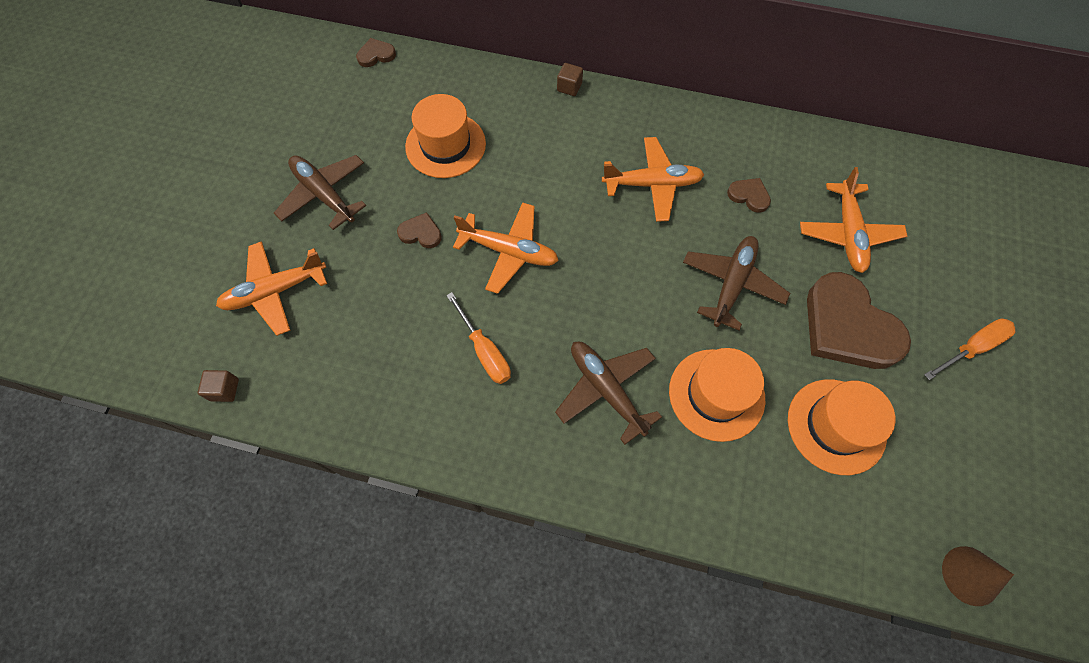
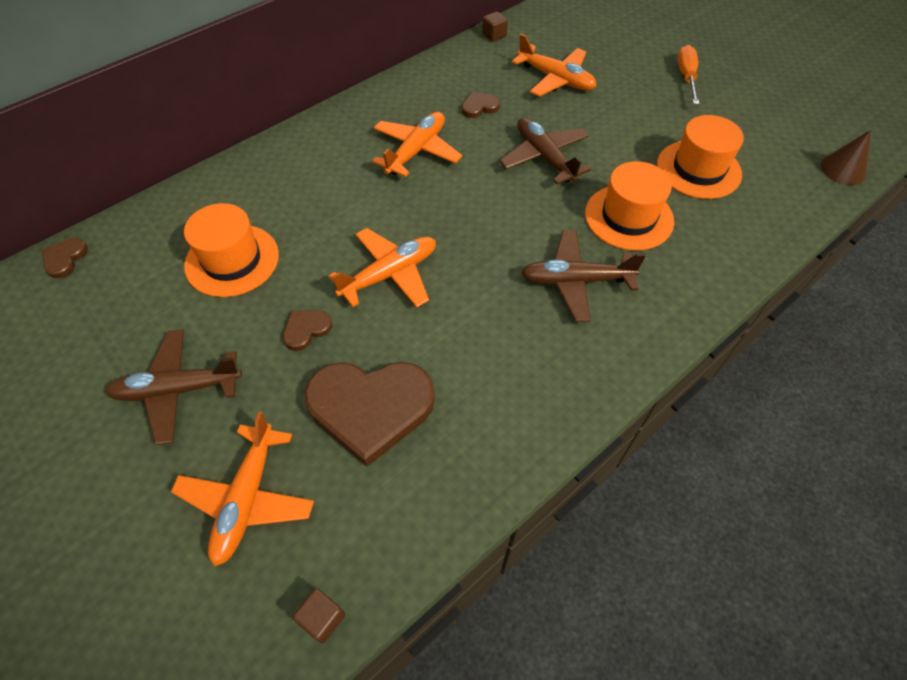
camera: 55 degrees left, 10 degrees down
(484, 351) = (473, 346): orange screwdriver -> none
(569, 87) = (270, 147): brown cube -> brown cube (494, 35)
(848, 326) = (627, 120): brown heart -> brown heart (370, 408)

